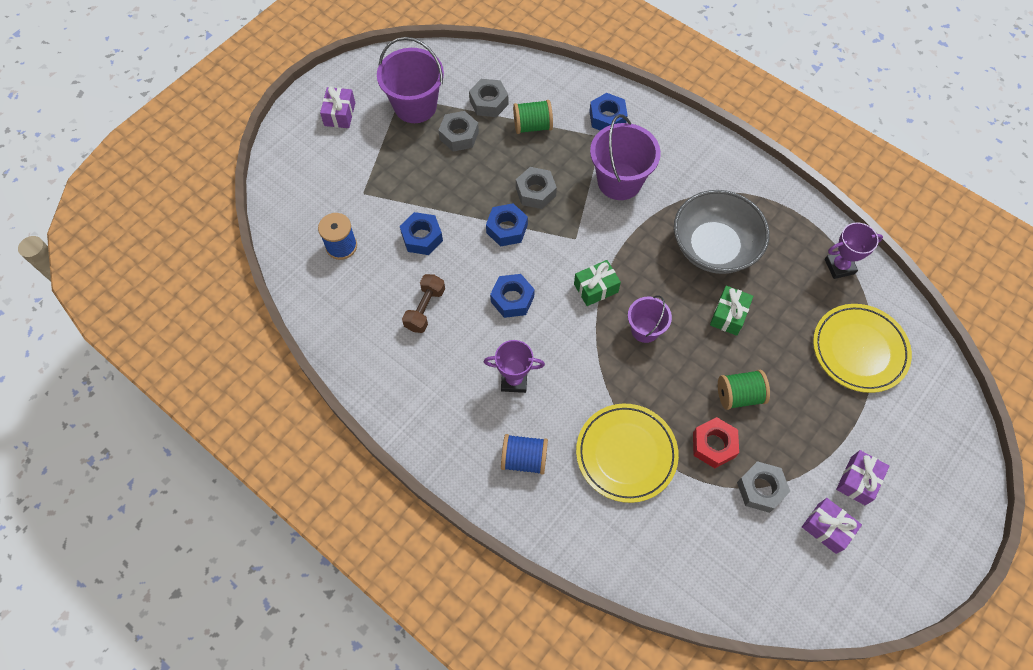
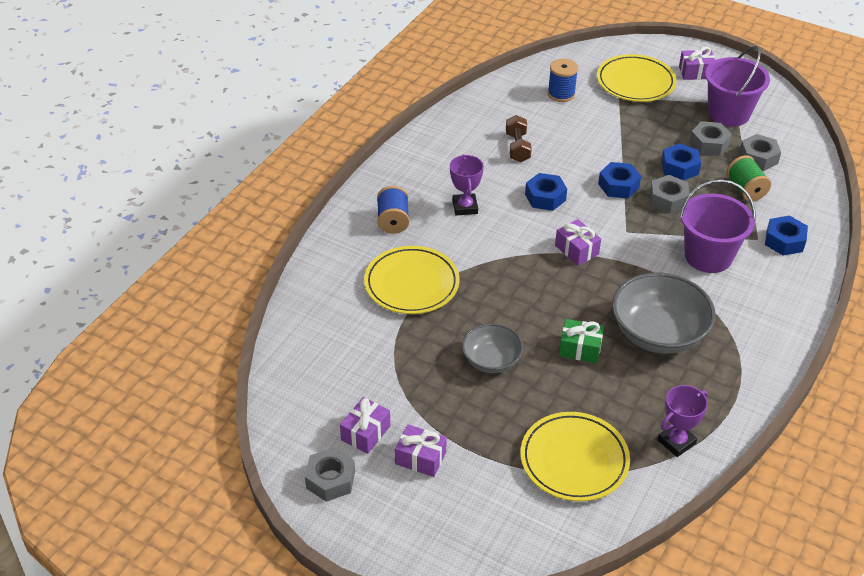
camera: 80 degrees right, 20 degrees down
(341, 171) = (635, 82): none -> yellow plate
(422, 237) = (588, 136): blue nut -> blue nut (679, 167)
(425, 309) = (517, 147): brown dumbbell -> brown dumbbell turned 75 degrees clockwise
(596, 288) = (576, 250): green gift -> purple gift
(645, 329) = (543, 287): purple bucket -> none
(713, 445) = (434, 344): red nut -> none
(739, 395) = (491, 360): green spool -> grey bowl
(760, 489) = (396, 380): grey nut -> grey nut (330, 480)
(839, 266) = (676, 442): purple trophy -> purple trophy turned 75 degrees clockwise

